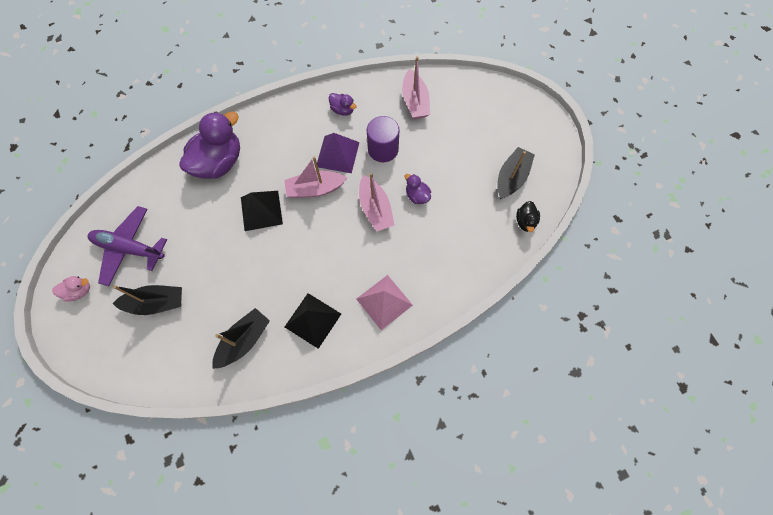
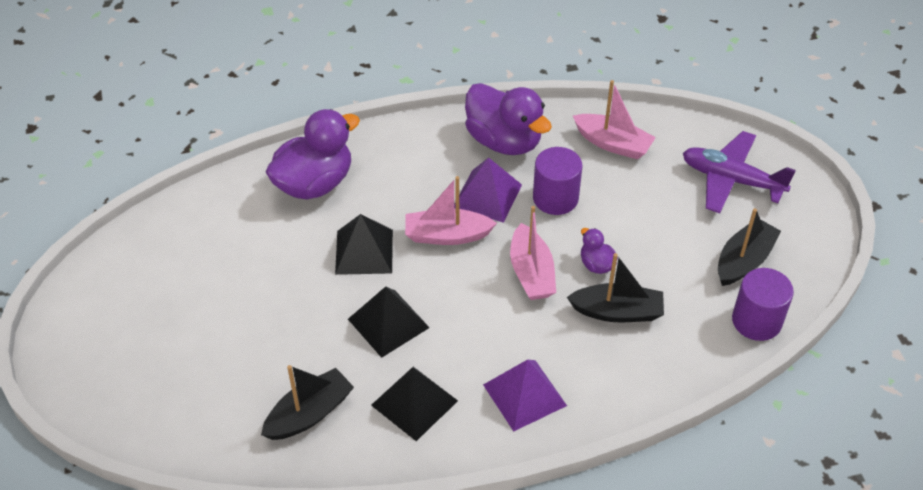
camera: 10 degrees right, 20 degrees down
(79, 291) = (88, 316): pink duck -> none
(129, 248) = (168, 273): purple plane -> purple plane (731, 180)
(156, 303) = (193, 347): black boat -> black boat (617, 312)
(286, 262) = (388, 323): none -> black pyramid
(342, 110) = (504, 141): purple duck -> purple duck, size x2.17
(384, 302) = (524, 395): pink pyramid -> purple pyramid
(415, 101) = (613, 144): pink boat -> pink boat turned 60 degrees counterclockwise
(525, 221) = (756, 321): black duck -> purple cylinder

